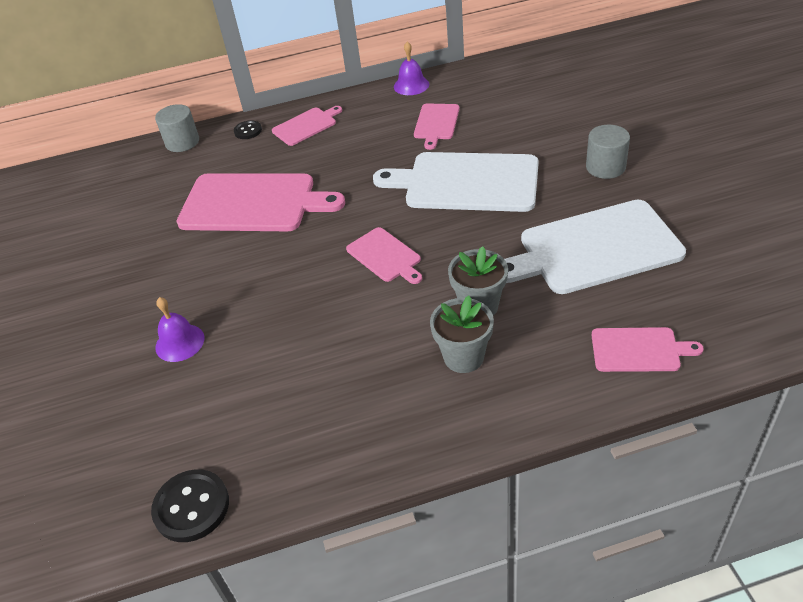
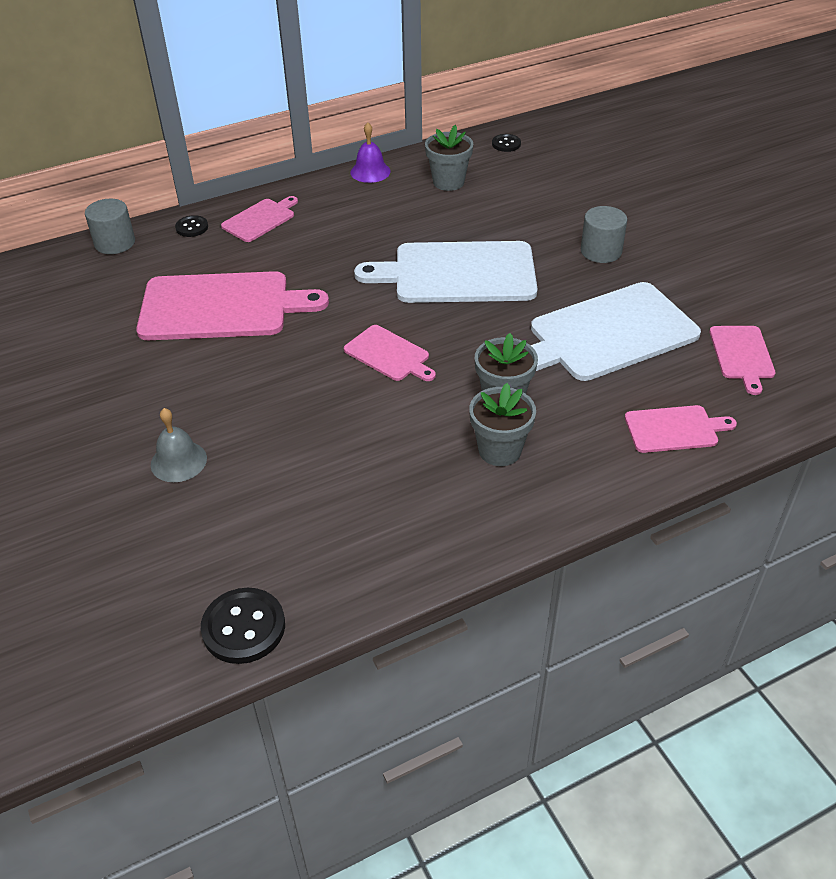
camera: 15 degrees left, 0 degrees up
(180, 342) = (178, 461): purple bell -> grey bell
(436, 123) = (409, 212): pink cutting board -> pink cutting board (741, 355)
(478, 96) = (448, 182): none -> grey flower pot
(539, 62) = (506, 144): none -> black button

